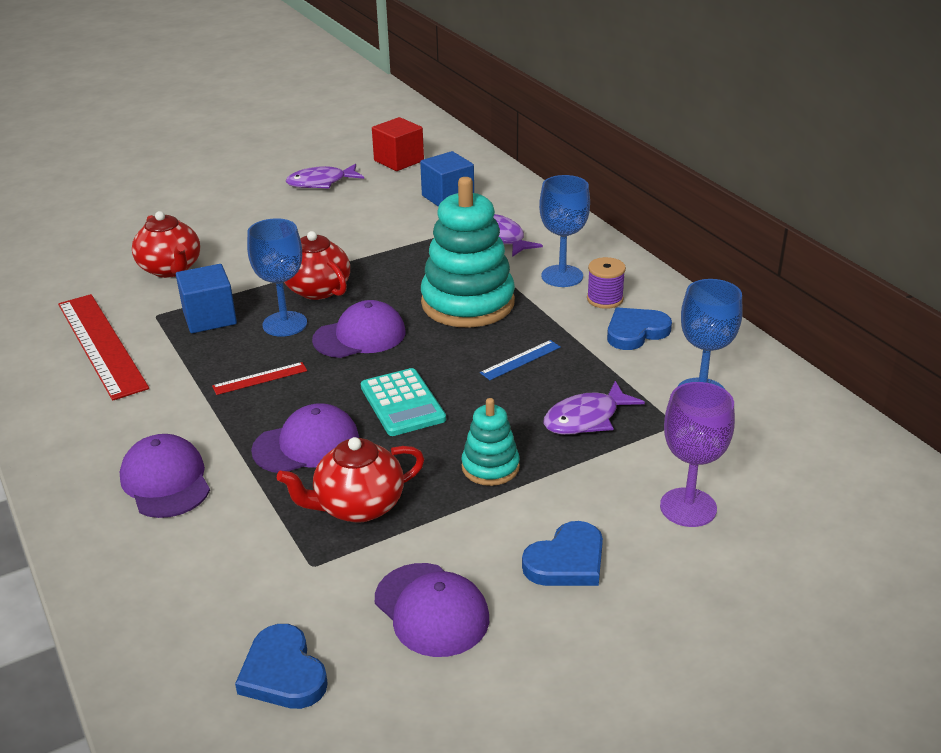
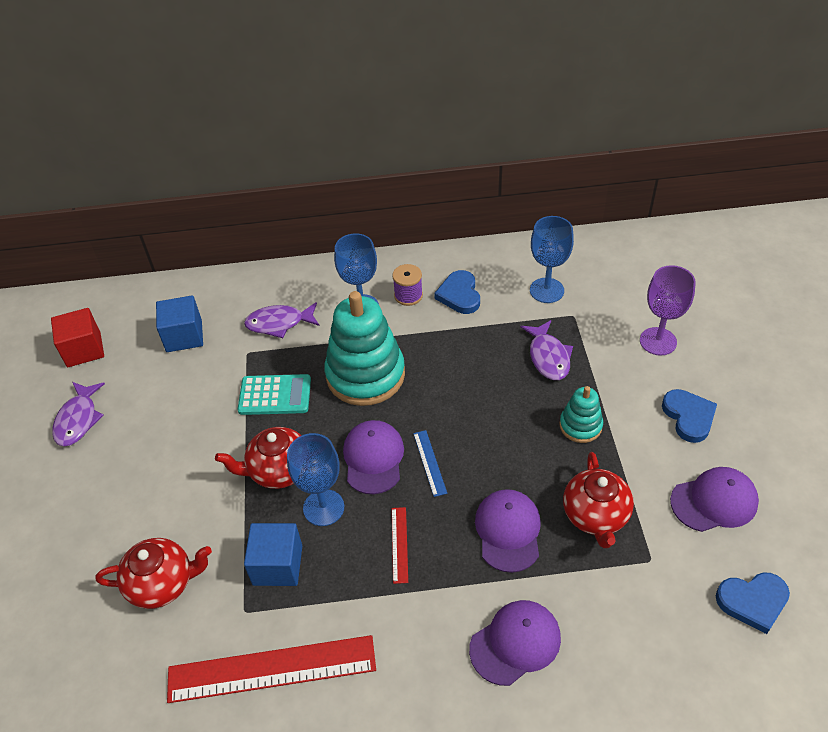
camera: 65 degrees left, 15 degrees up
(166, 481) = (515, 643): purple cap -> purple cap turned 150 degrees clockwise
(402, 403) = (482, 455): turquoise calculator -> turquoise calculator (275, 395)
(520, 360) = (461, 368): blue ruler -> blue ruler (429, 462)

